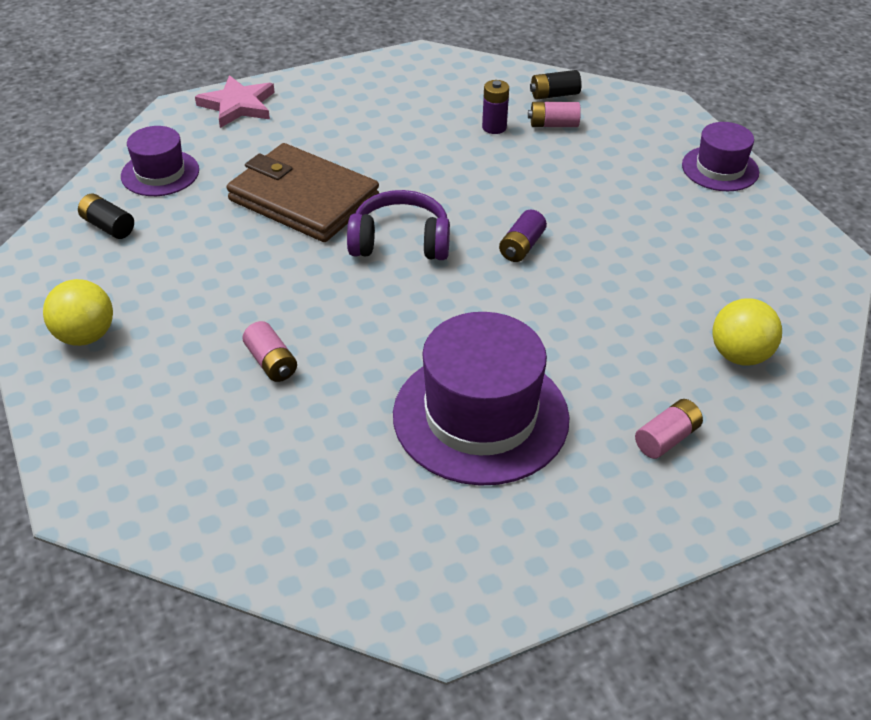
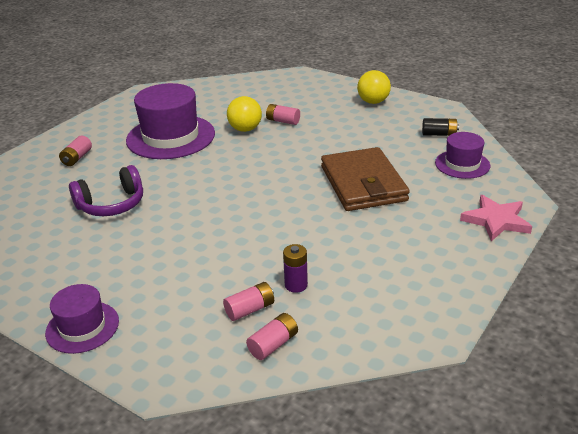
camera: 150 degrees right, 10 degrees down
(303, 198) = (363, 184): brown wallet -> brown wallet turned 75 degrees clockwise
(400, 242) = (279, 184): purple headphones -> purple headphones (112, 204)
(521, 246) = (204, 209): purple battery -> none
(554, 95) = (273, 344): black battery -> pink battery
(739, 355) = (44, 202): yellow ball -> yellow ball (245, 129)

